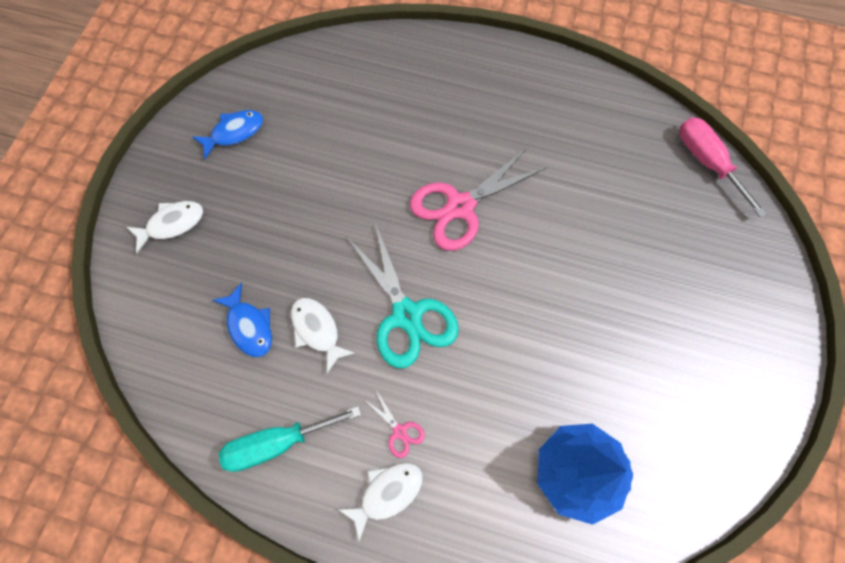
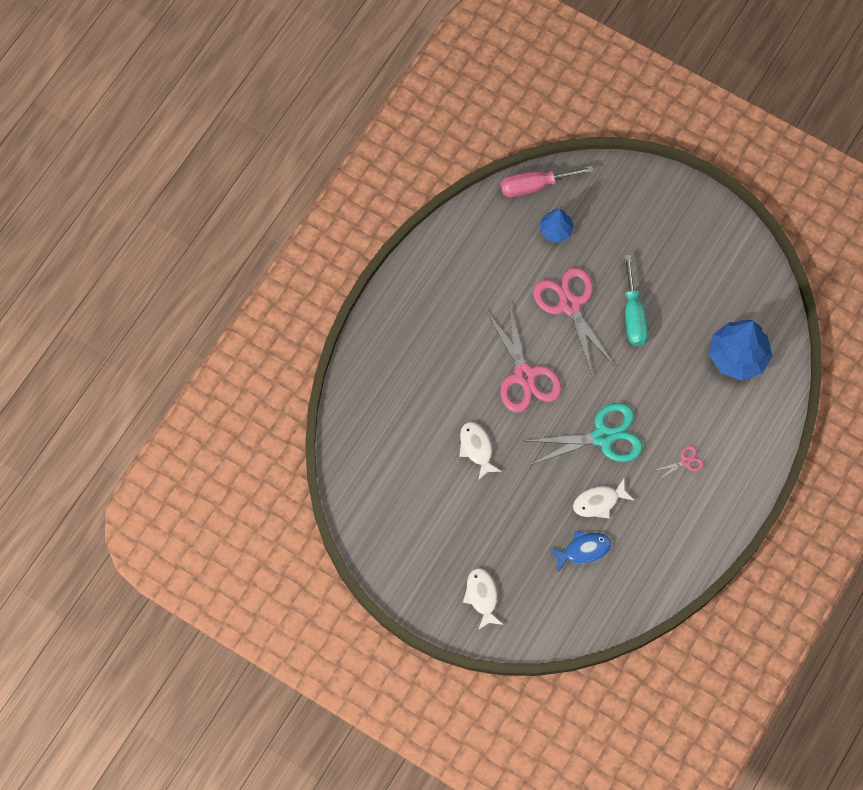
camera: 75 degrees left, 0 degrees up
(234, 133) = (408, 535): blue fish -> none
(277, 443) = (674, 544): turquoise screwdriver -> turquoise screwdriver (633, 315)
(387, 493) = (724, 479): white fish -> white fish (476, 448)
(569, 235) = (569, 304): none -> pink scissors
(660, 198) = (556, 230): none -> blue tree

